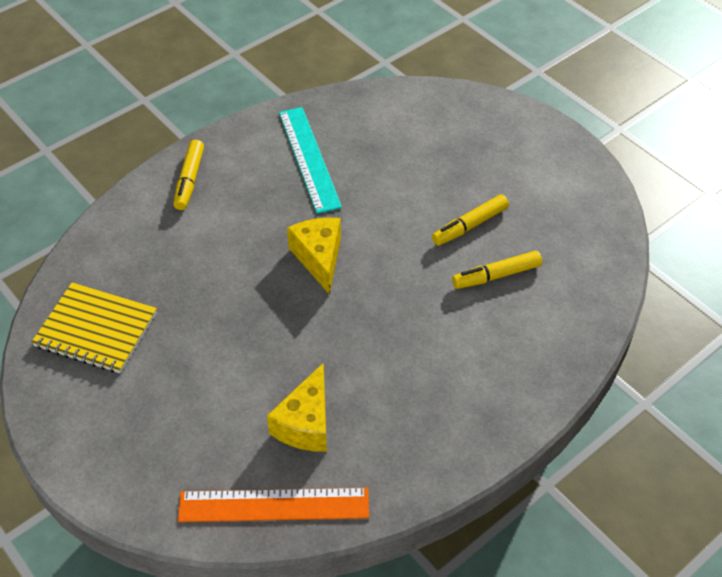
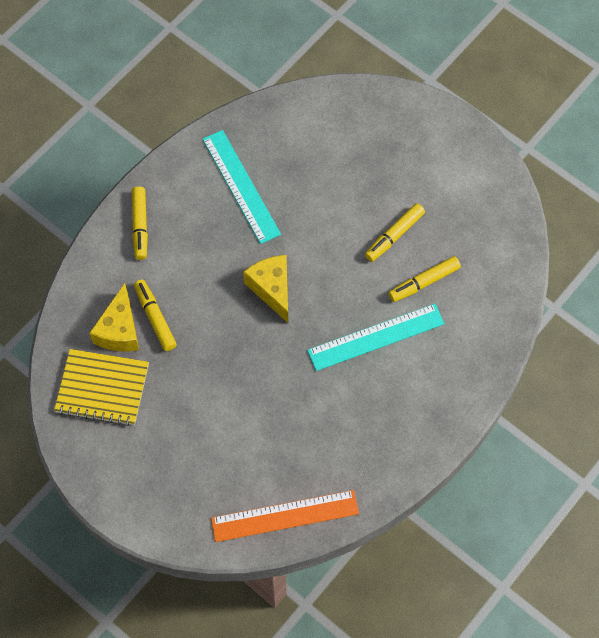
camera: 10 degrees left, 15 degrees up
(179, 268) = (155, 318): none -> yellow marker
(306, 423) = (294, 444): yellow cheese -> yellow cheese (119, 330)
(429, 323) = (376, 337): none -> turquoise ruler

